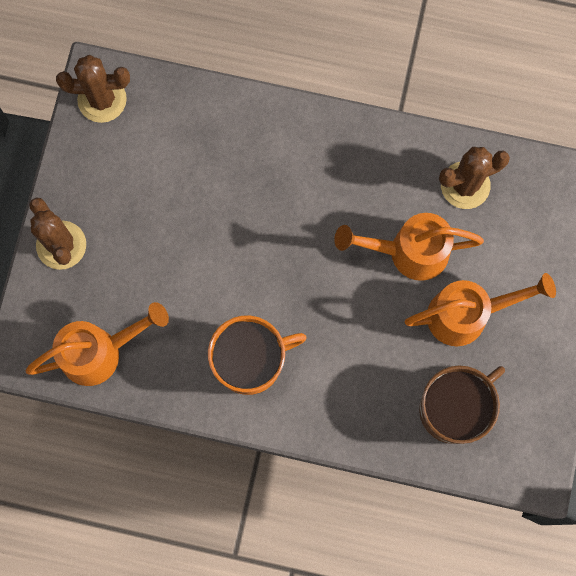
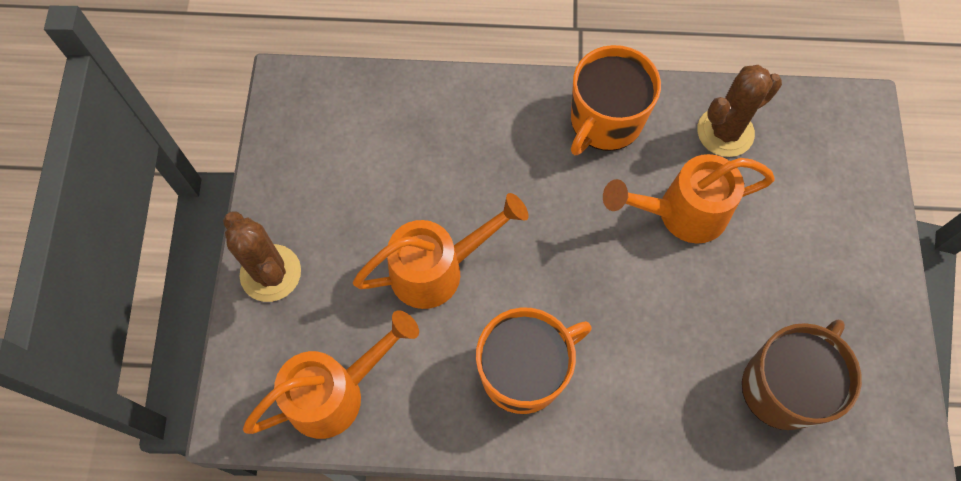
camera: 10 degrees left, 10 degrees down
(102, 99) = (297, 106): brown cactus -> none
(364, 157) = (605, 121): none -> orange mug
(468, 314) = (768, 272): orange watering can -> orange watering can (438, 269)

